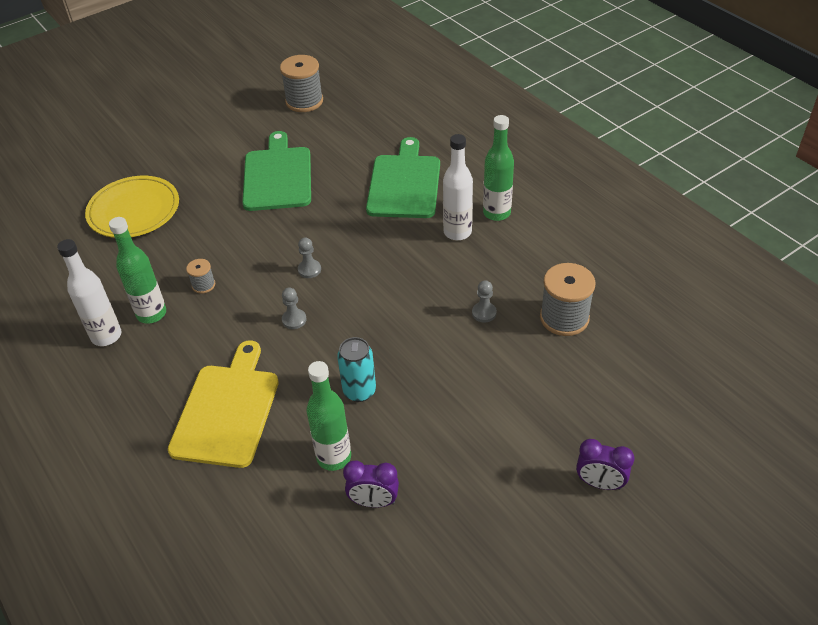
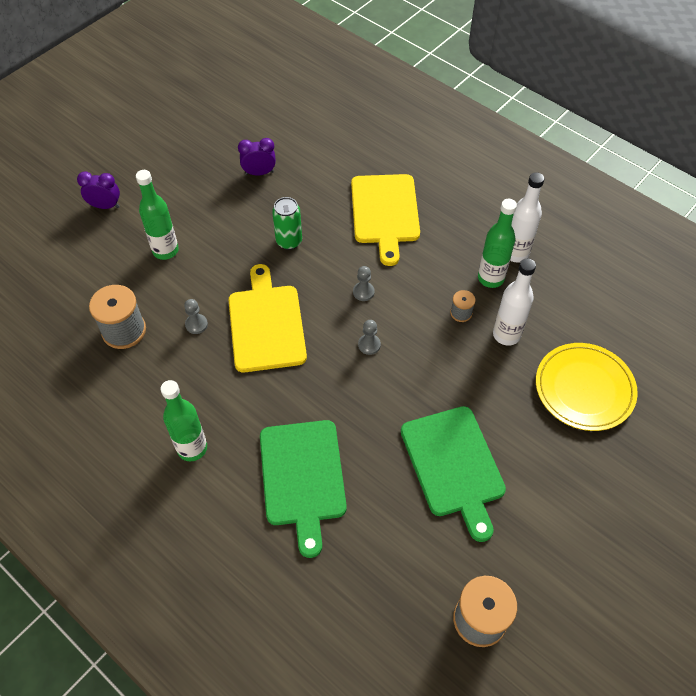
camera: 165 degrees right, 10 degrees up
(334, 457) = (294, 194): green bottle -> green bottle (165, 250)
(359, 391) = (289, 241): turquoise can -> green can
(408, 303) = (266, 324): none -> yellow cutting board
(457, 232) = (232, 414): white bottle -> white bottle (506, 335)

